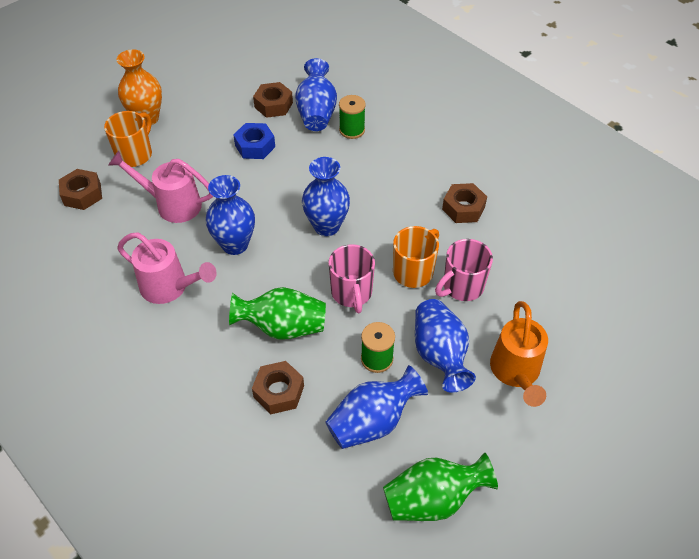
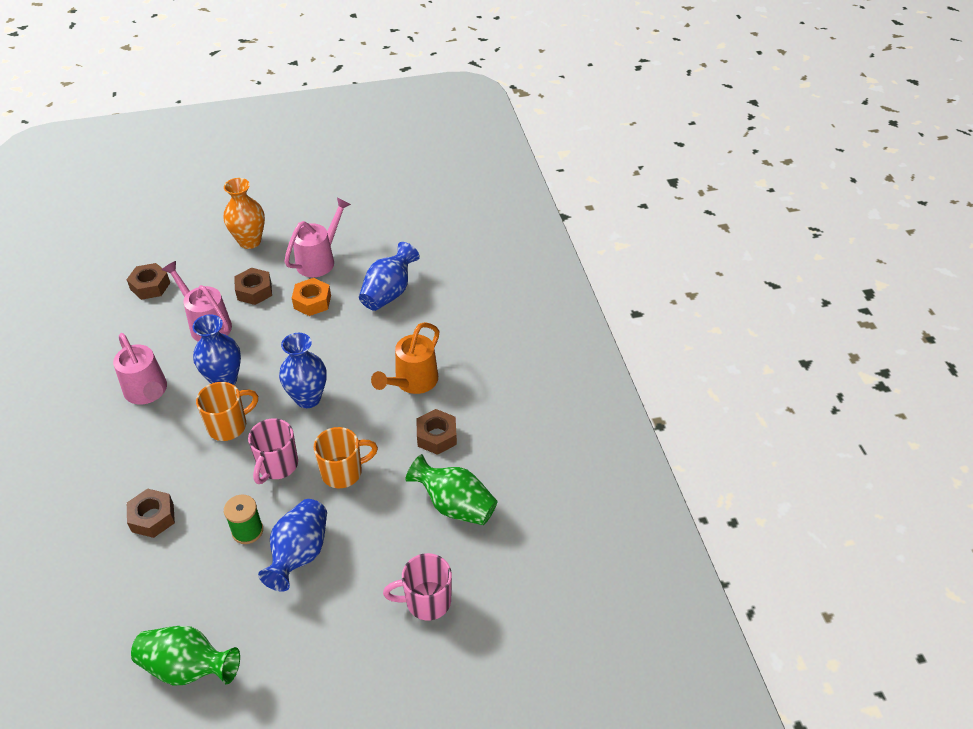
camera: 30 degrees right, 5 degrees down
(135, 154) = (215, 269): orange mug -> orange mug (229, 426)
(229, 109) = (319, 260): none -> pink watering can
(255, 146) = (312, 302): blue nut -> orange nut
(273, 105) = (359, 271): brown nut -> brown nut (254, 291)
(282, 327) = (200, 467): green vase -> green vase (454, 505)
(352, 130) = (404, 321): green spool -> none
(373, 421) = (199, 580): blue vase -> none
(462, 287) = (371, 505): pink mug -> pink mug (426, 601)
(516, 372) = (347, 603): orange watering can -> orange watering can (412, 382)

